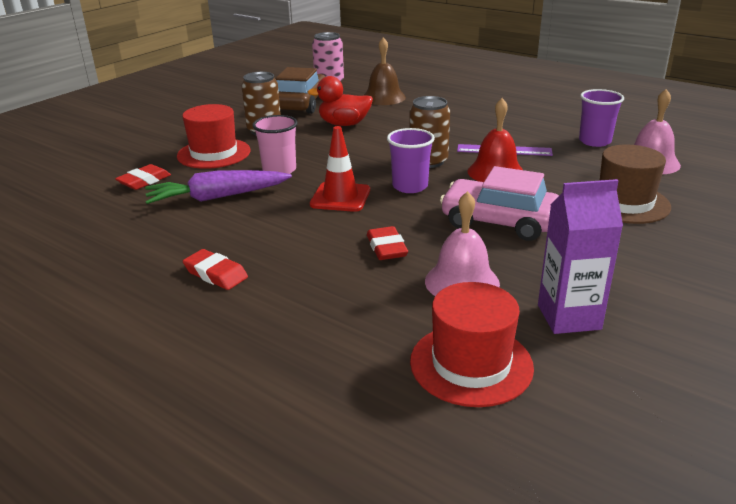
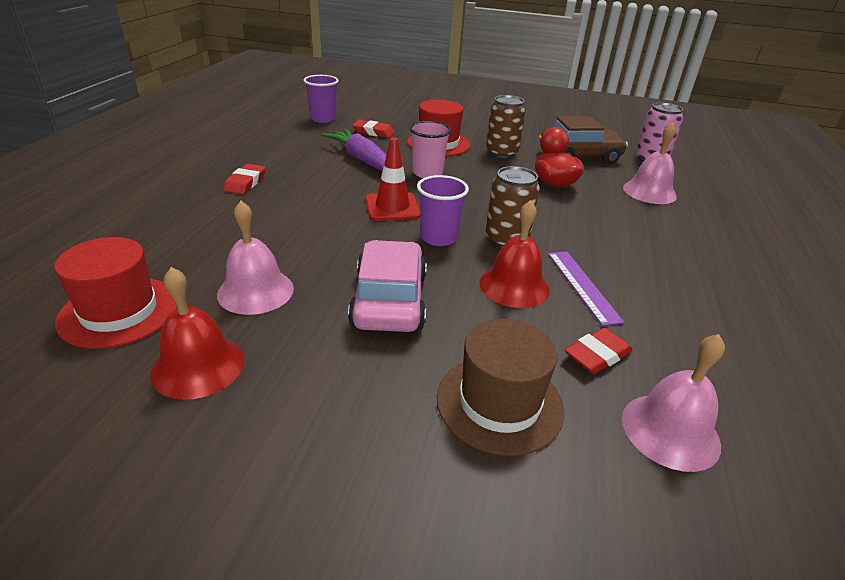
camera: 65 degrees right, 5 degrees up
(383, 97) = (649, 192): brown bell -> pink bell
(386, 248) = (307, 243): red eraser -> red eraser (597, 355)
(569, 317) = (198, 366): purple carton -> red bell
(594, 141) = (693, 363): purple cup -> purple cup (323, 119)

